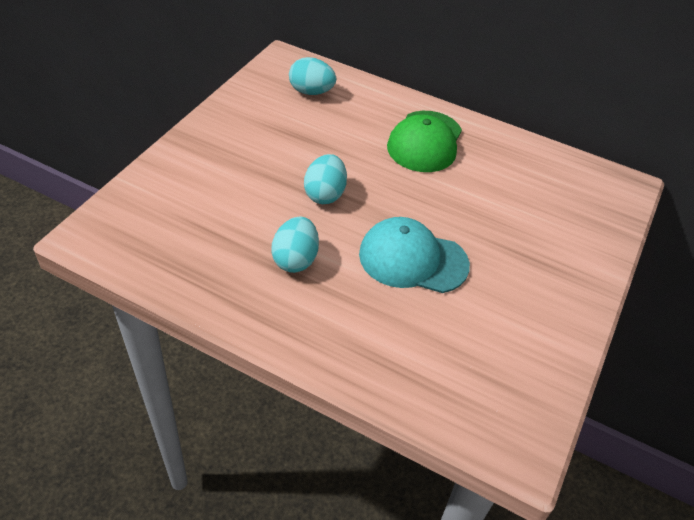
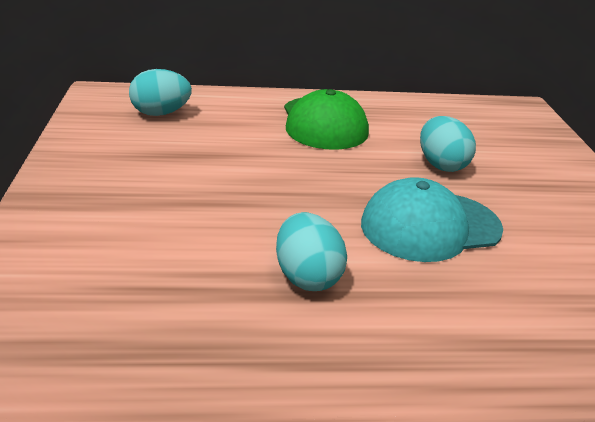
camera: 30 degrees left, 15 degrees down
(325, 194) = (272, 199): turquoise egg -> turquoise egg (441, 165)

